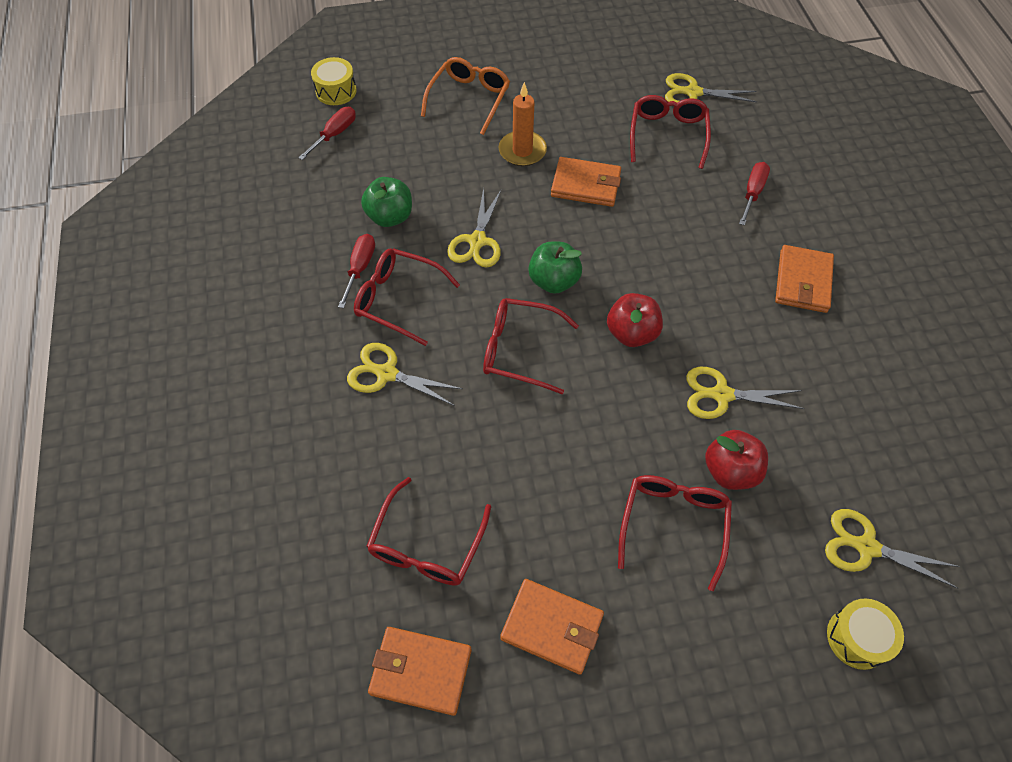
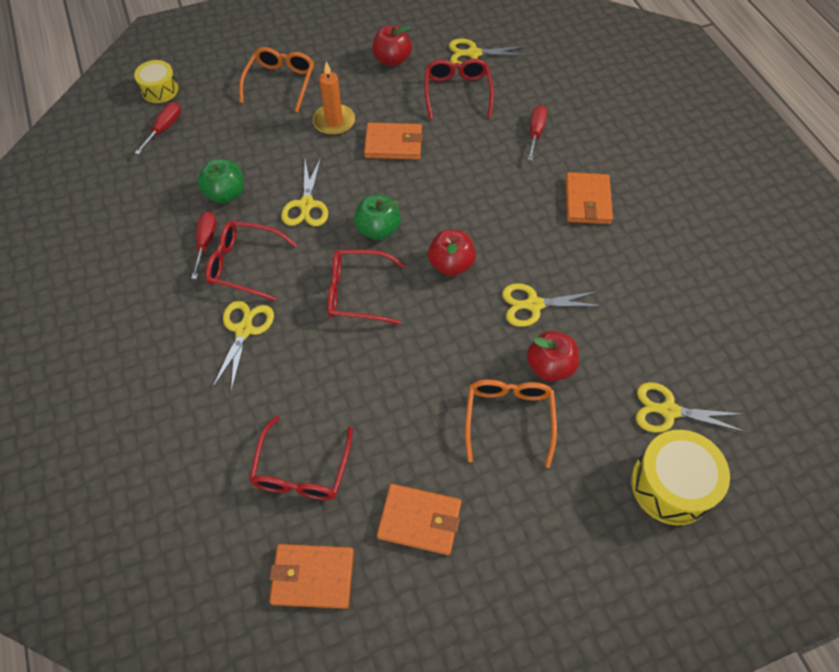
camera: 10 degrees left, 0 degrees up
(387, 374) = (244, 330): yellow scissors -> yellow scissors turned 90 degrees clockwise
(598, 88) = (392, 60): none -> red apple
(673, 525) = (509, 419): red glasses -> orange glasses
(857, 638) = (671, 485): yellow drum -> yellow drum, size x1.60

